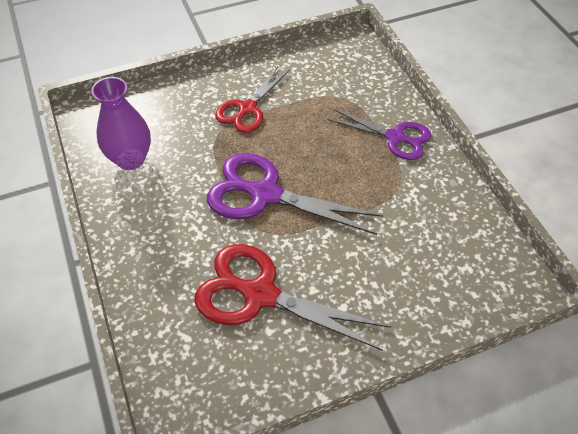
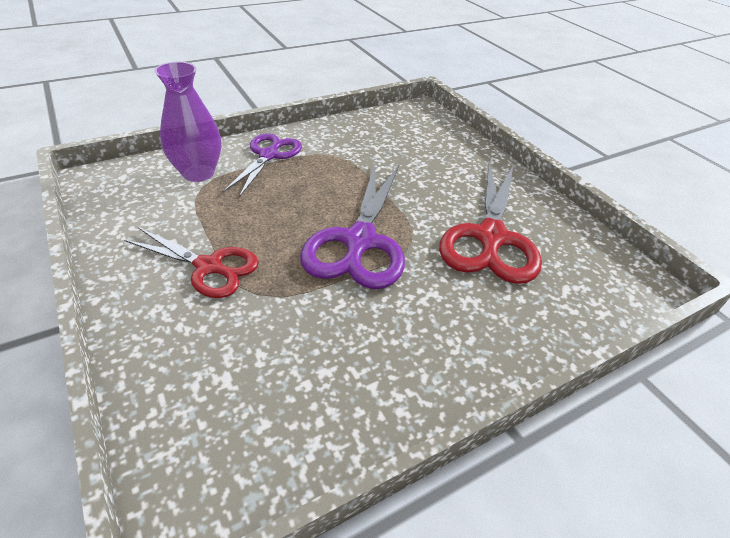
camera: 100 degrees left, 10 degrees down
(130, 159) = (311, 396): purple vase -> purple vase (198, 173)

